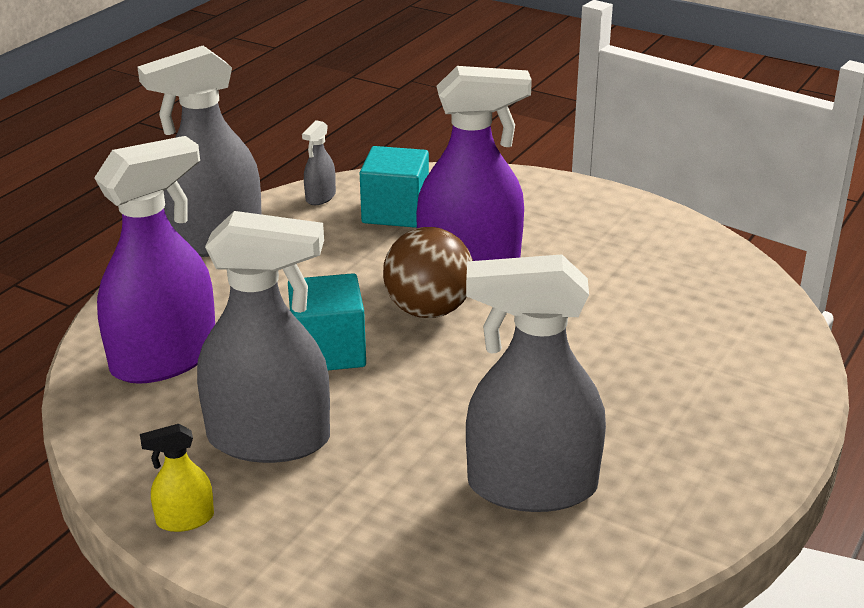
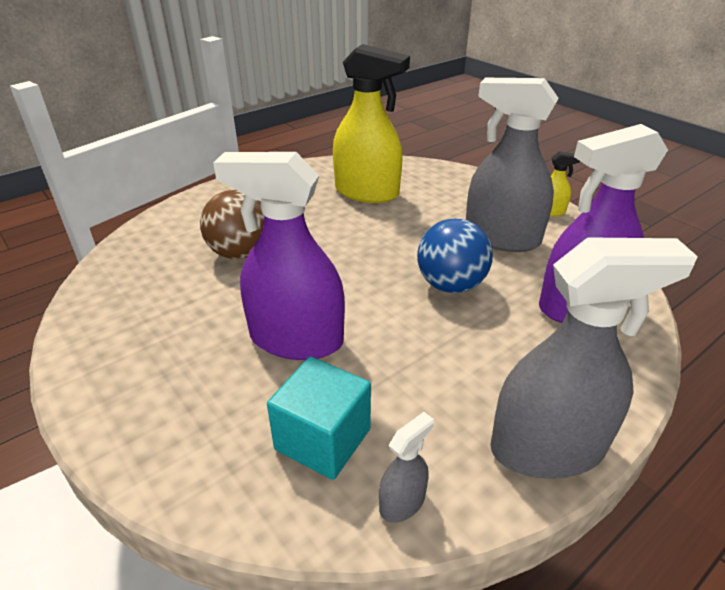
camera: 160 degrees left, 5 degrees up
(328, 351) = (450, 285): turquoise cube -> blue ball
(428, 310) = (360, 301): brown ball -> brown ball (240, 253)
(531, 486) = (367, 192): grey spray bottle -> yellow spray bottle

